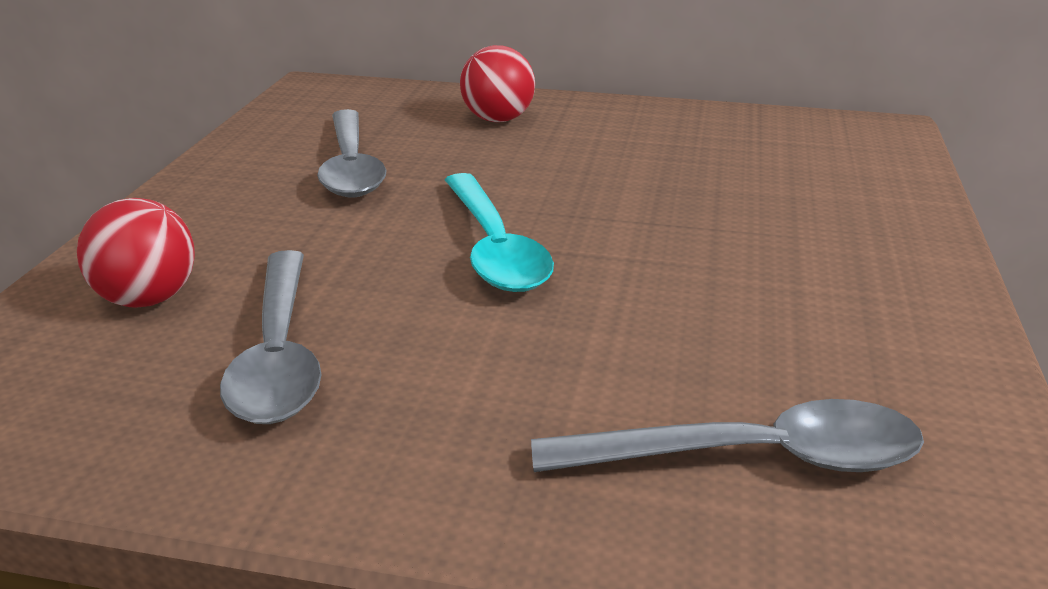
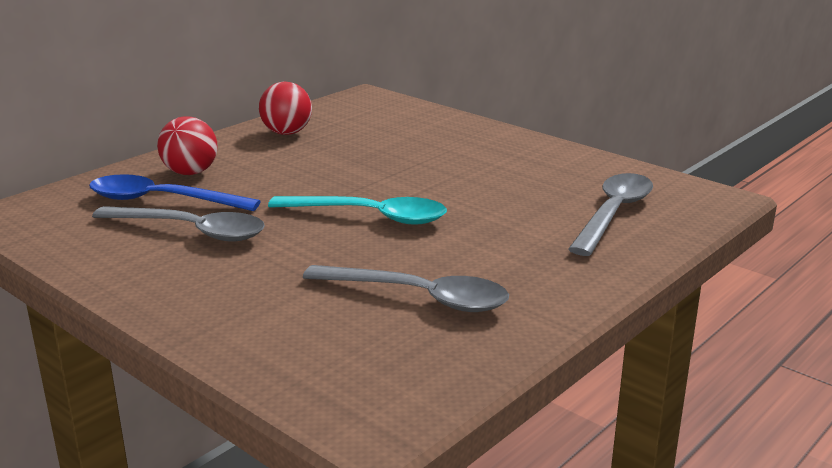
camera: 60 degrees left, 5 degrees down
(148, 299) = (300, 328): red ball -> red ball (287, 133)
(411, 130) = (161, 200): none -> blue spoon

